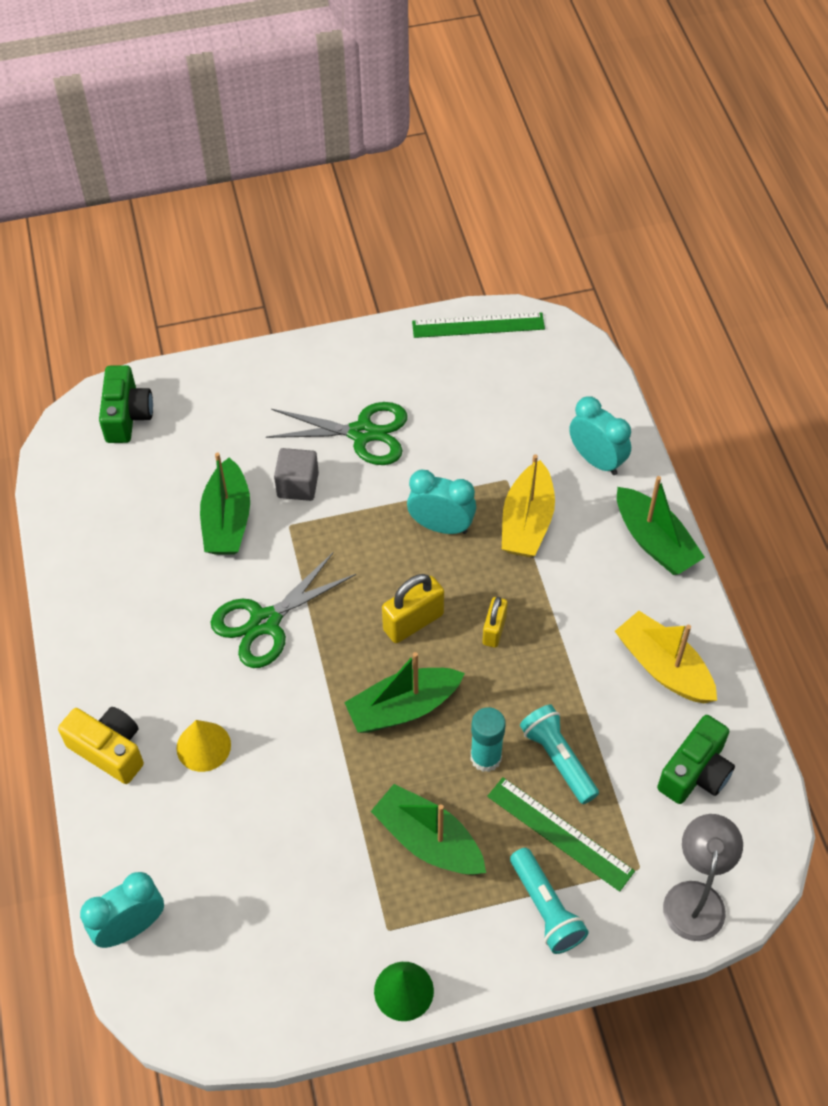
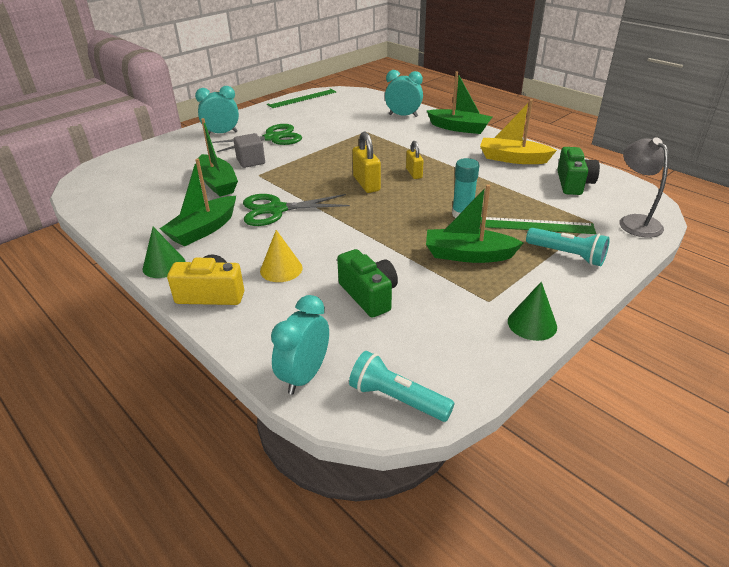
camera: 30 degrees left, 20 degrees down
(86, 668) = (164, 265): none -> green cone
(127, 416) = (119, 167): green camera -> green camera (369, 295)
(265, 622) = (276, 210): green scissors -> green scissors turned 60 degrees clockwise
(403, 708) = (394, 213): green boat -> green boat (203, 230)
(413, 622) = (366, 184): yellow padlock -> yellow padlock turned 45 degrees counterclockwise
(441, 526) = (347, 152): turquoise clock -> turquoise clock (222, 133)
(527, 522) = (390, 139): yellow boat -> none
(558, 759) = (501, 202): turquoise flashlight -> turquoise flashlight (397, 399)

